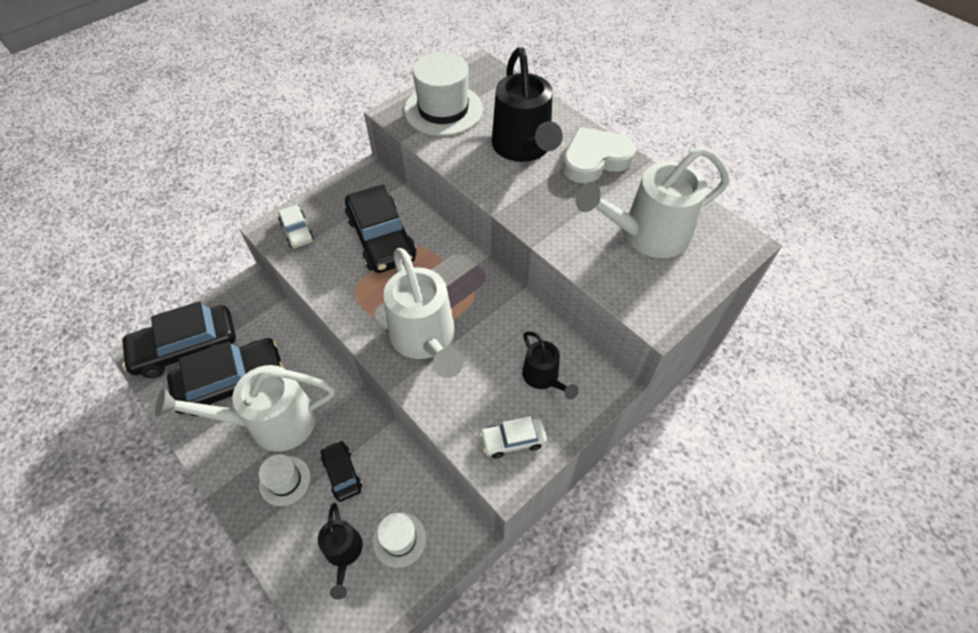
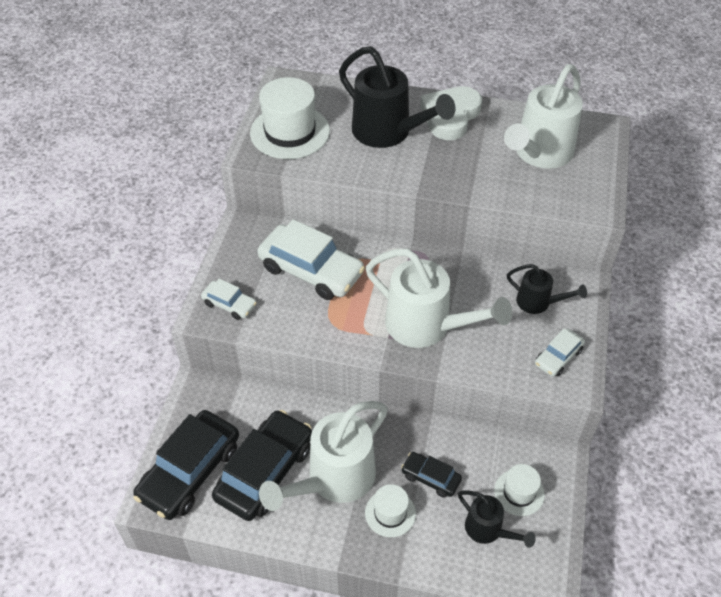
camera: 35 degrees left, 5 degrees down
(381, 238) = (311, 270): black car -> white car

